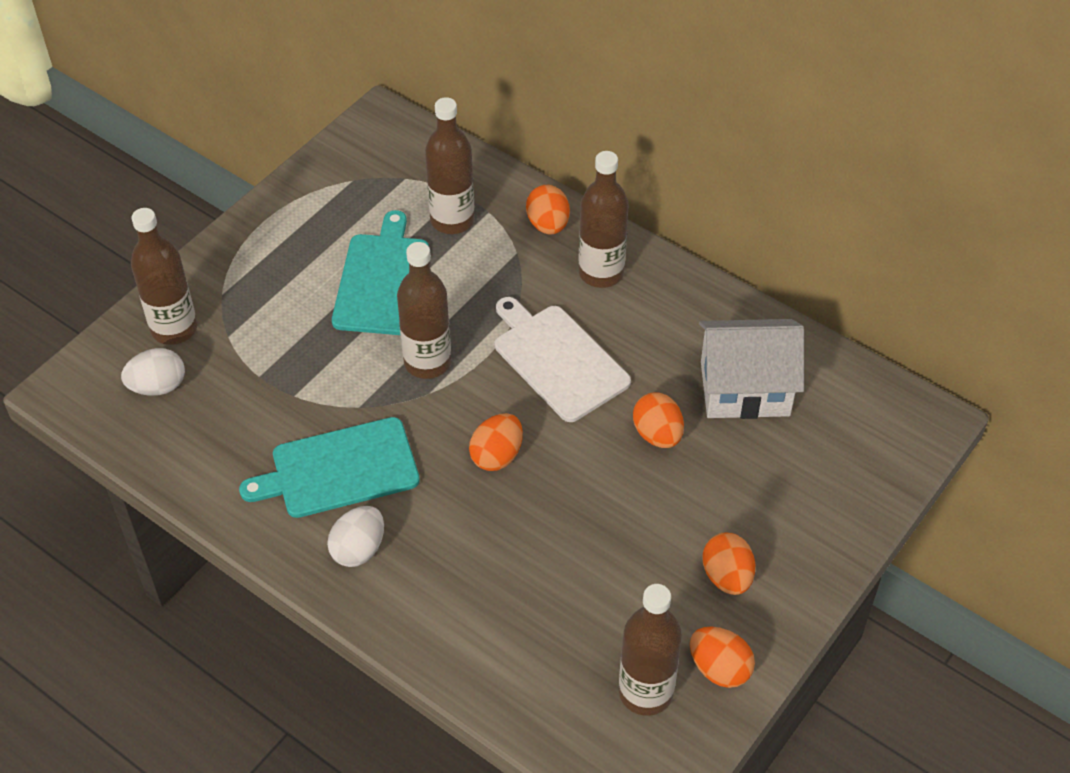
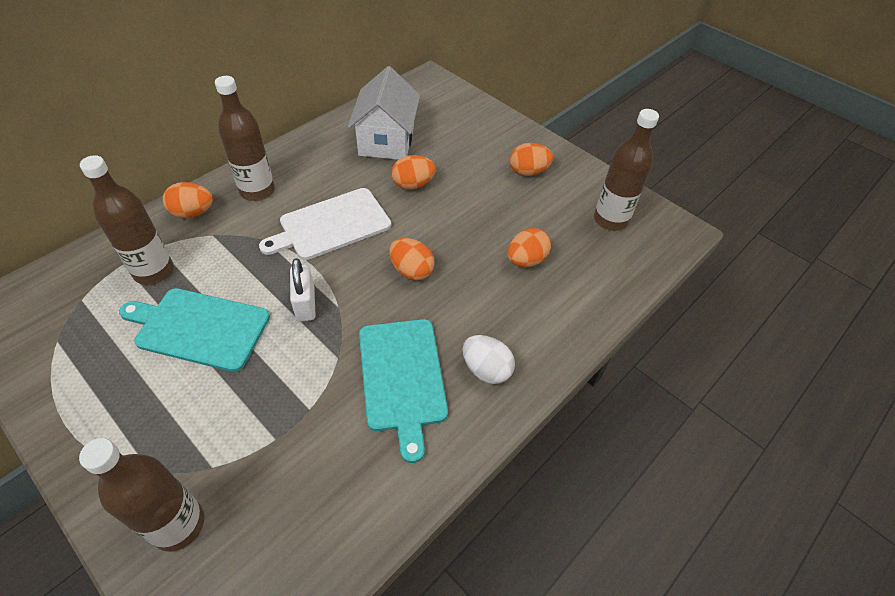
camera: 85 degrees left, 0 degrees up
(158, 386) = (255, 544): white egg -> none
(427, 362) = (305, 304): brown bottle -> white padlock
(719, 669) = (592, 185): orange egg -> orange egg (526, 260)

